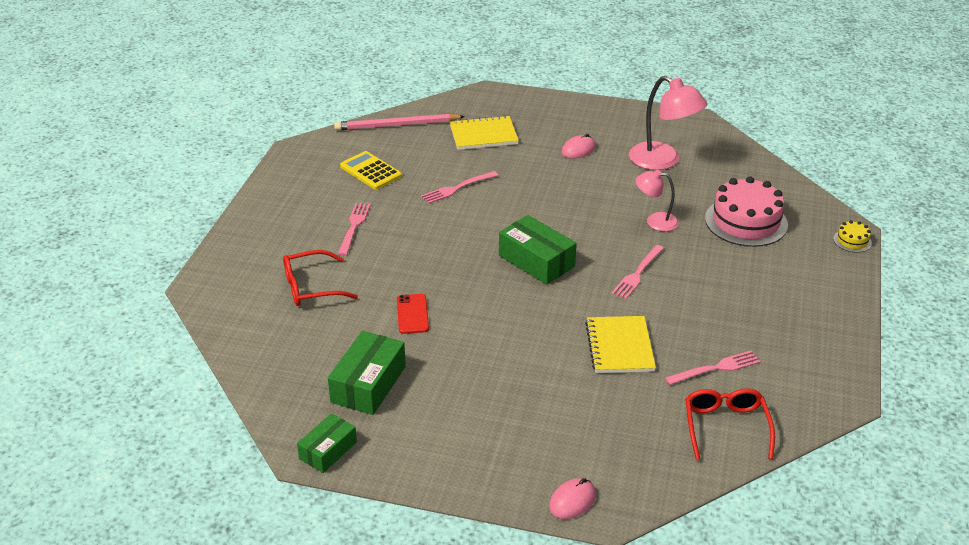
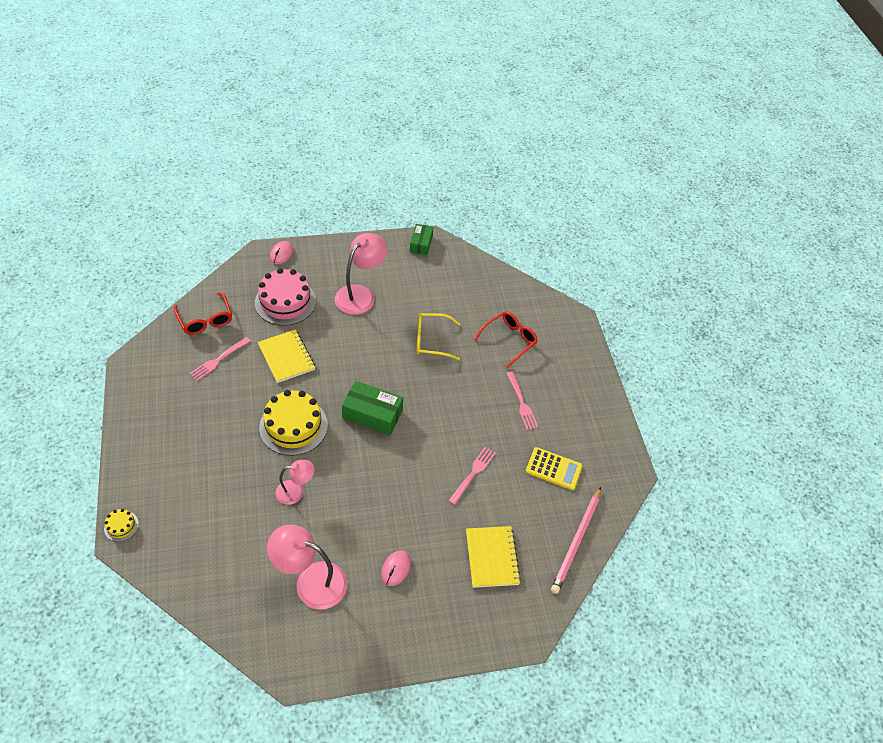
camera: 150 degrees right, 15 degrees up
(368, 384) = (426, 285): green box -> none
(396, 125) = (576, 541): pink pencil -> pink pencil turned 150 degrees clockwise
(412, 314) = (431, 340): red phone -> yellow glasses
(475, 399) = (360, 294): none -> pink lamp
(483, 135) = (492, 557): yellow notebook -> yellow notebook turned 60 degrees counterclockwise
(637, 274) = (293, 426): pink fork -> yellow cake
(746, 221) = (217, 518): pink cake -> pink cake (285, 302)

